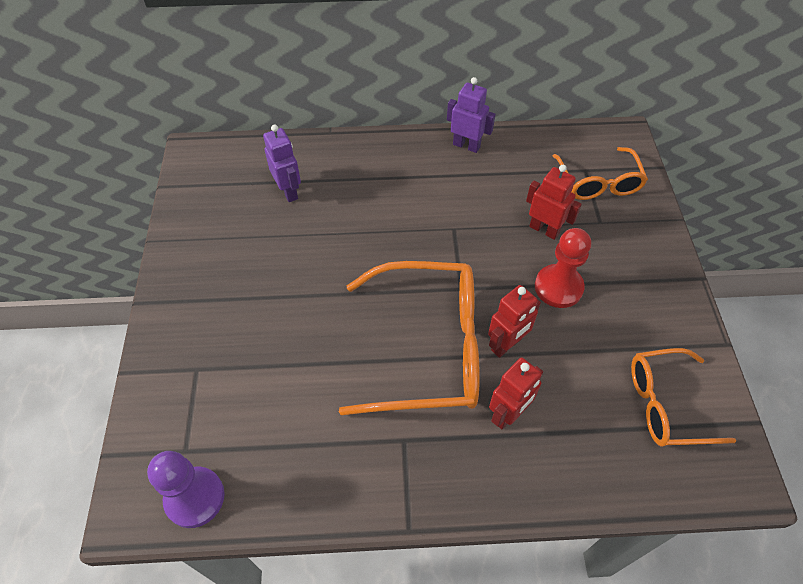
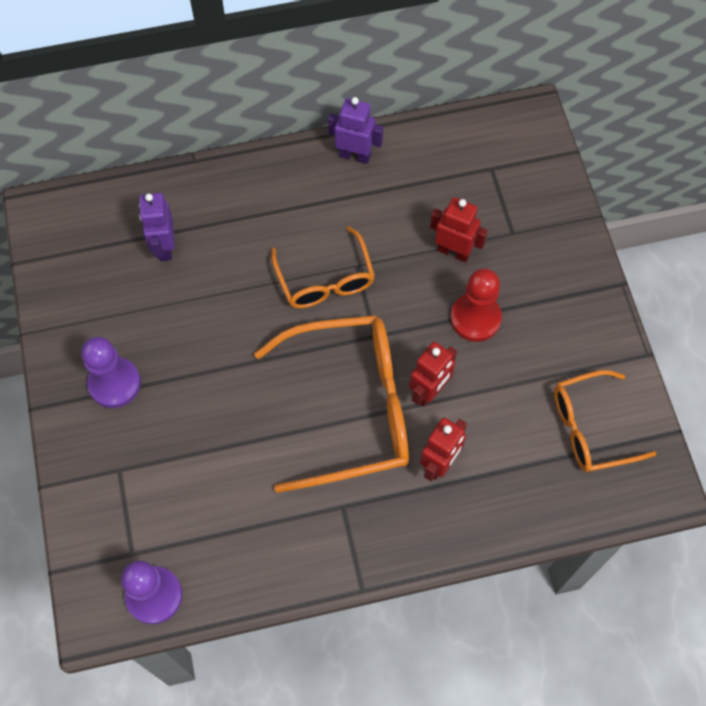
camera: 10 degrees left, 10 degrees up
(214, 293) = (114, 383): none -> purple pawn
(289, 191) = (164, 247): purple robot -> purple robot turned 150 degrees counterclockwise
(598, 183) = (507, 183): orange glasses -> orange glasses (325, 280)

